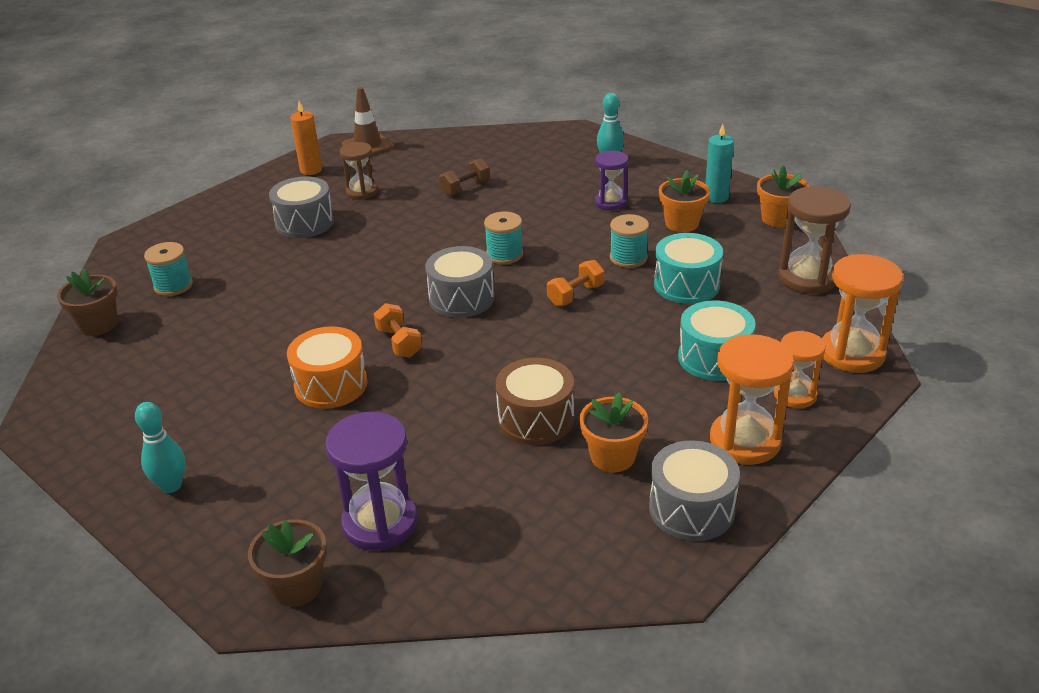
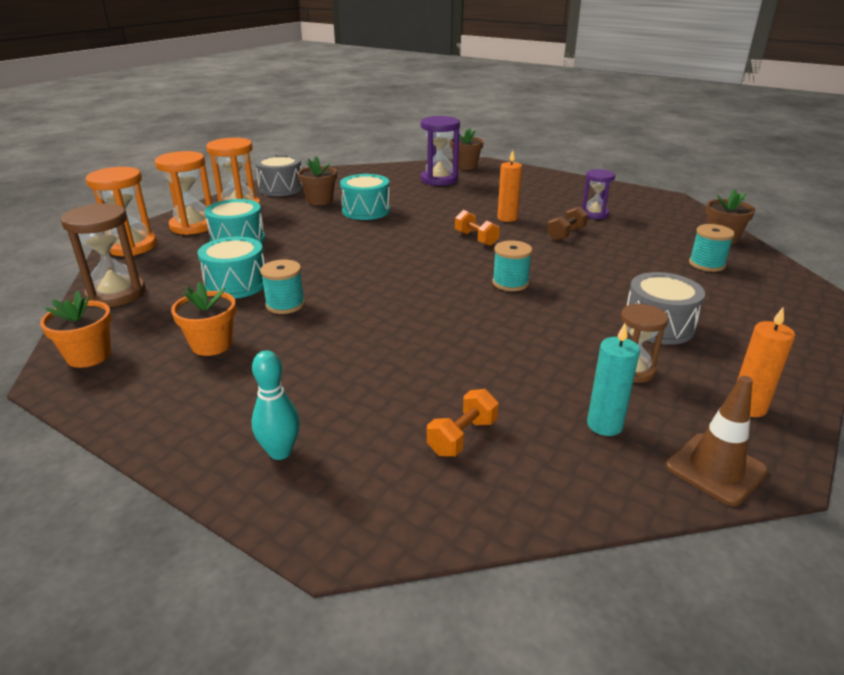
camera: 170 degrees right, 5 degrees down
(171, 486) = (558, 184): turquoise bowling pin -> none
(331, 384) = (507, 218): orange drum -> orange candle
(461, 298) = (441, 266): grey drum -> none
(465, 188) = (495, 384): brown dumbbell -> brown dumbbell (566, 234)
(504, 254) = (413, 302): turquoise spool -> turquoise spool (510, 283)
(536, 419) = (366, 211): brown drum -> turquoise drum
(575, 295) = (340, 272): orange dumbbell -> orange dumbbell (462, 437)
(610, 202) = (292, 370): purple hourglass -> purple hourglass (594, 214)
(612, 457) = (319, 200): orange flower pot -> brown flower pot
(716, 197) = (146, 385): turquoise candle -> turquoise candle (604, 425)
(795, 395) = (193, 226): orange hourglass -> orange hourglass, size x1.58

